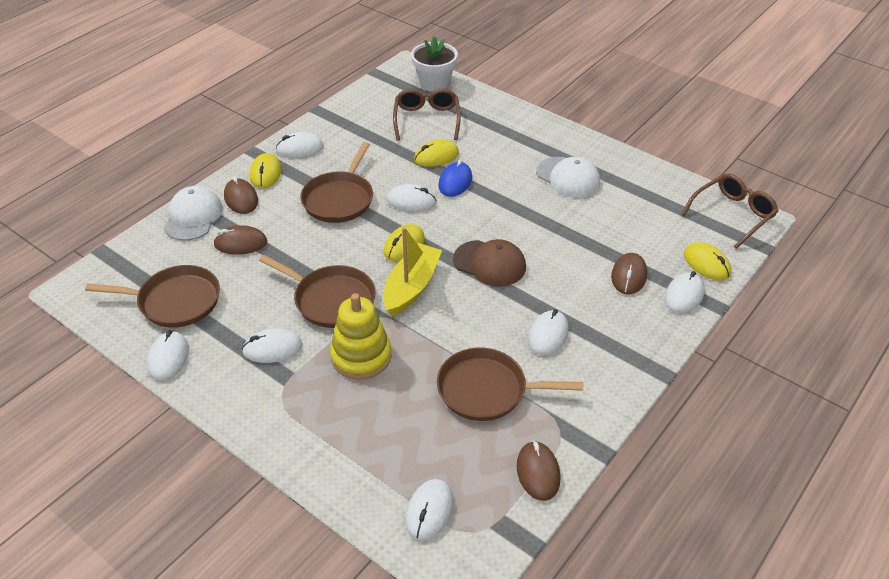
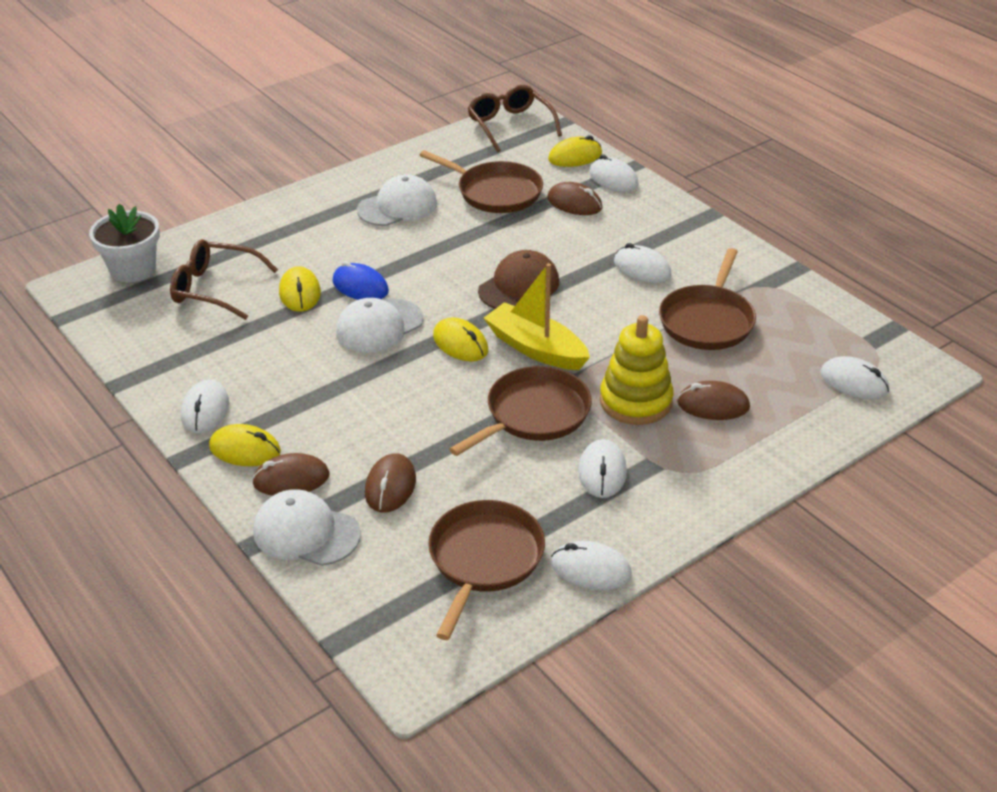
camera: 75 degrees left, 5 degrees down
(339, 199) = (343, 385): brown pan -> brown pan (496, 192)
(411, 201) = (379, 326): white mouse -> white cap
(538, 472) = (816, 308): brown mouse -> brown mouse (713, 405)

